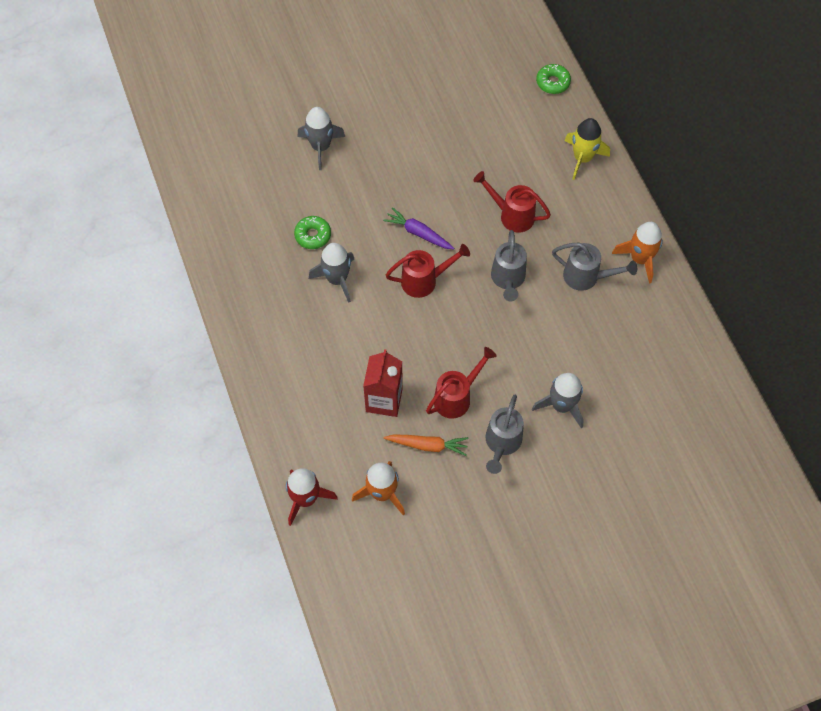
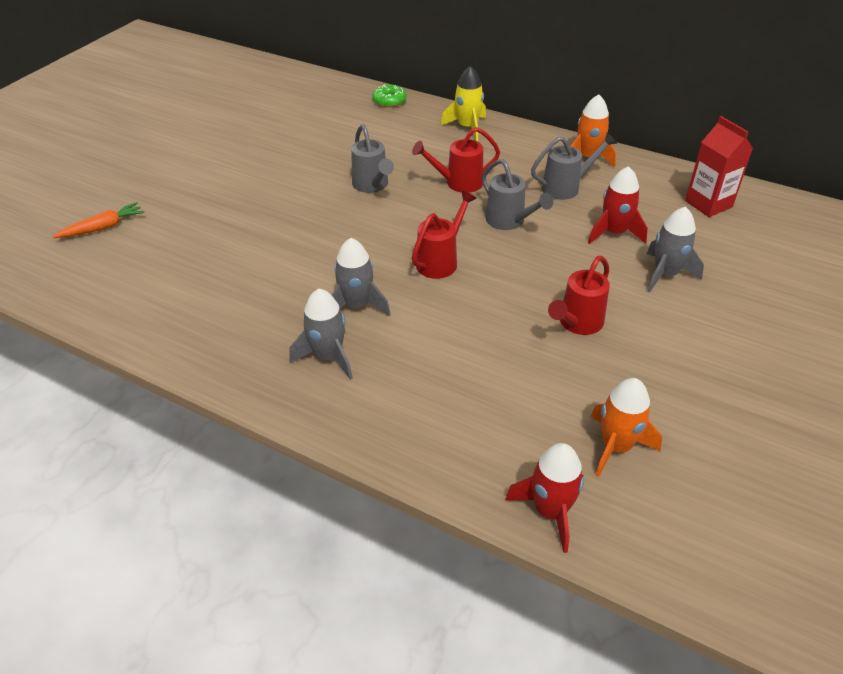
camera: 40 degrees left, 20 degrees down
(313, 235) = (294, 288): green donut -> none
(321, 147) = (231, 225): grey rocket -> grey rocket (328, 357)
(384, 400) = (517, 368): red carton -> red carton (708, 204)
(418, 233) = (394, 233): purple carrot -> none
(427, 445) = (603, 376): orange carrot -> orange carrot (102, 227)
(456, 397) = (577, 323): red watering can -> red watering can turned 150 degrees counterclockwise
(502, 443) = (660, 331): grey watering can -> grey watering can (372, 185)
(570, 345) = (614, 233): none -> red rocket

